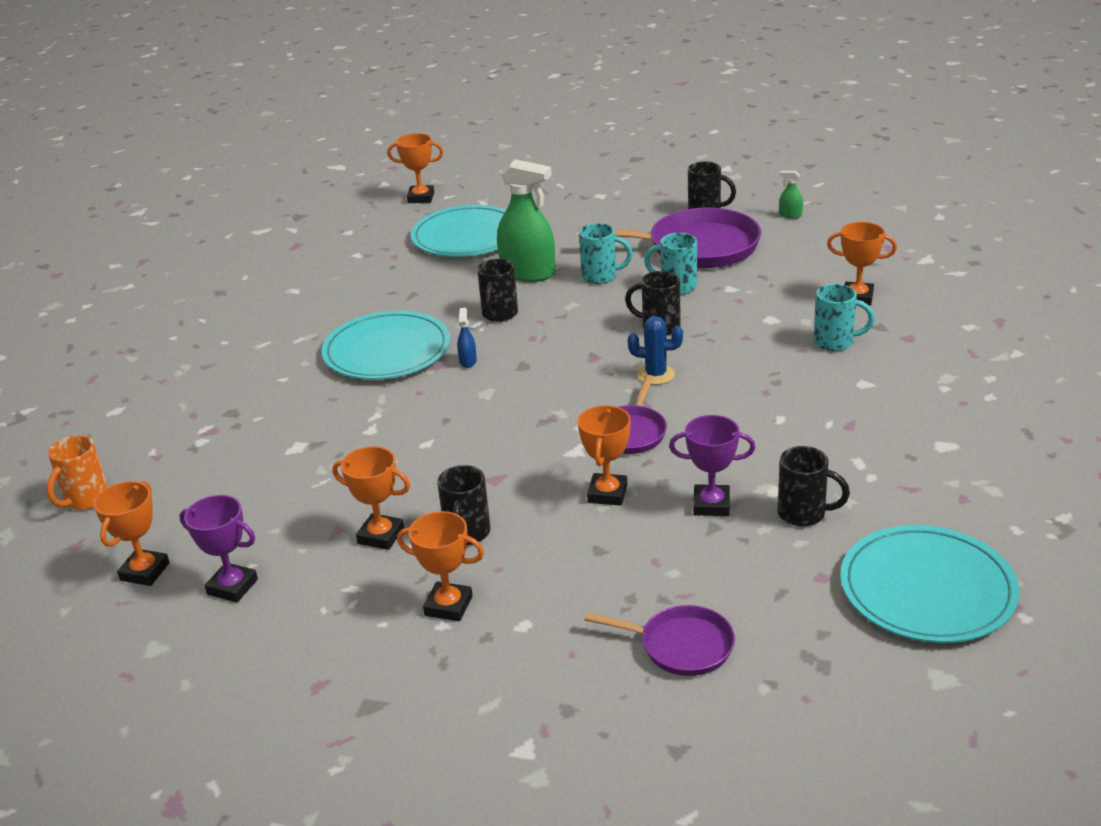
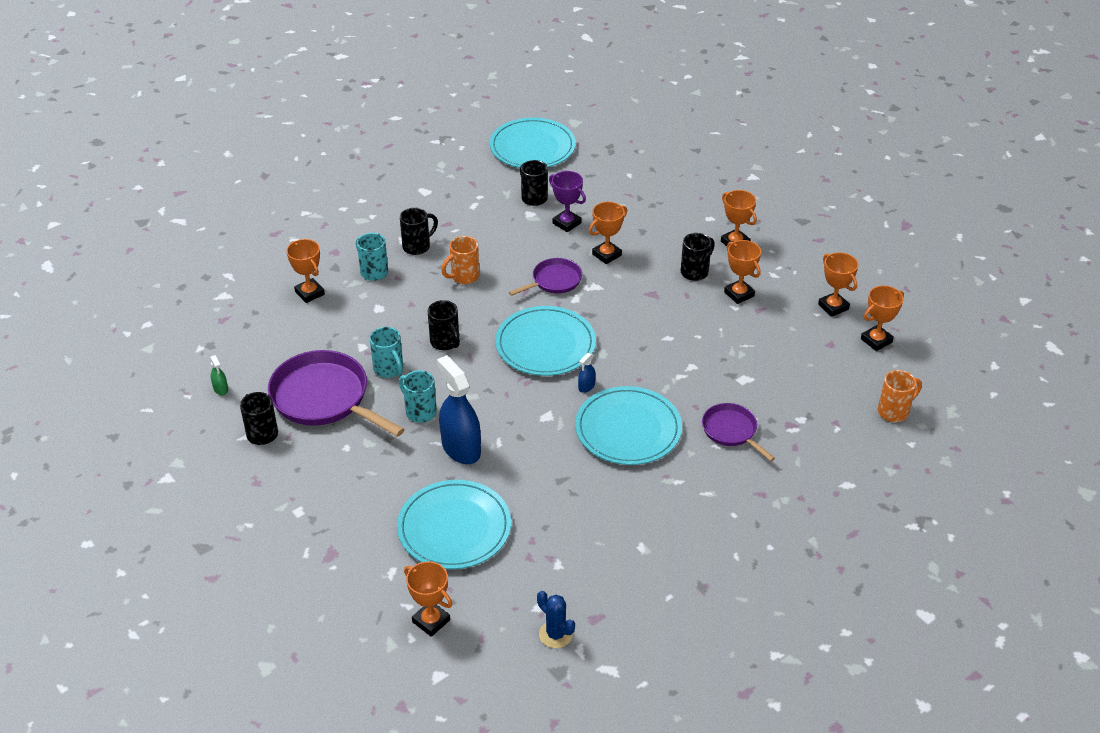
camera: 145 degrees left, 10 degrees up
(232, 587) = (833, 307): purple trophy -> orange trophy
(499, 315) = (525, 417): black mug -> black mug (417, 246)
(528, 273) = (461, 448): green spray bottle -> blue spray bottle
(556, 372) = (545, 344): none -> turquoise plate
(656, 375) = (494, 309): blue cactus -> blue cactus (555, 634)
(681, 646) = (654, 178): purple pan -> purple pan (731, 431)
(736, 385) = (464, 277): none -> orange mug

